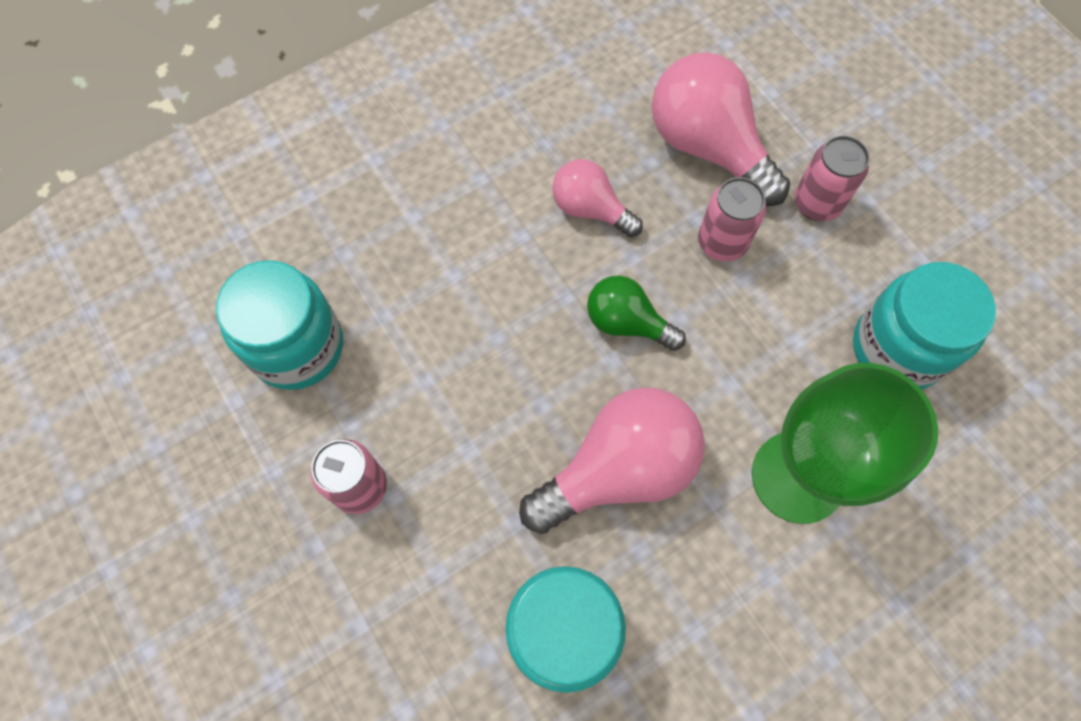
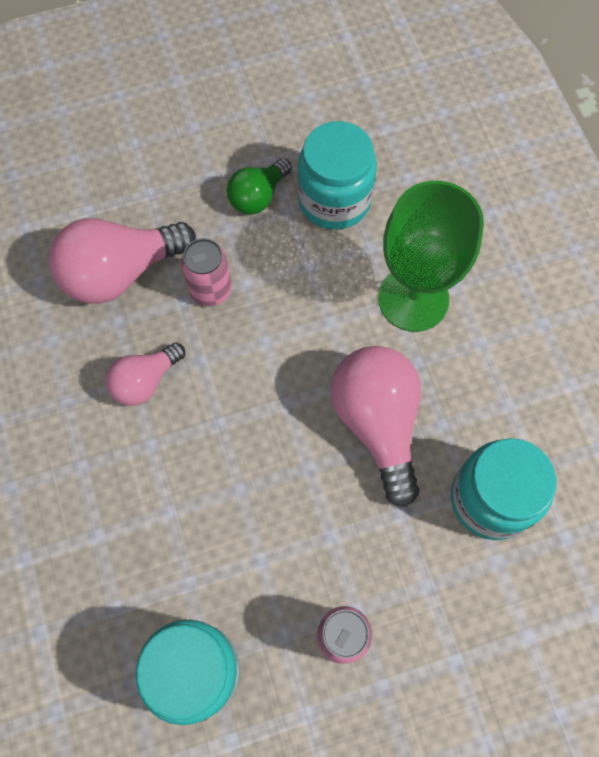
camera: 75 degrees left, 0 degrees up
(627, 323) = (258, 382): green light bulb -> green light bulb (258, 196)
(816, 203) = (200, 212): pink can -> none

